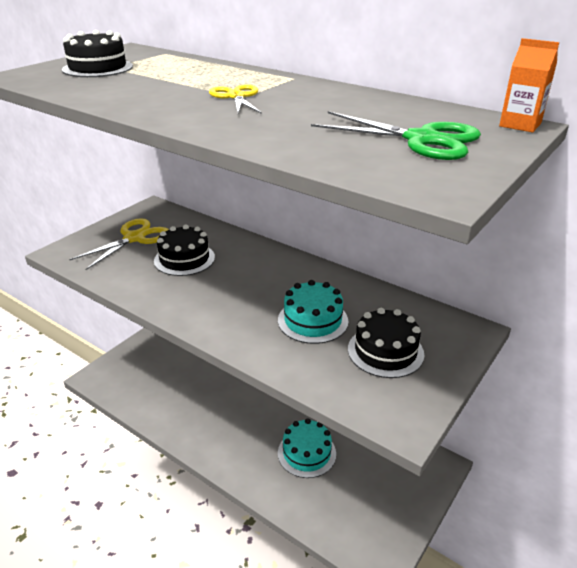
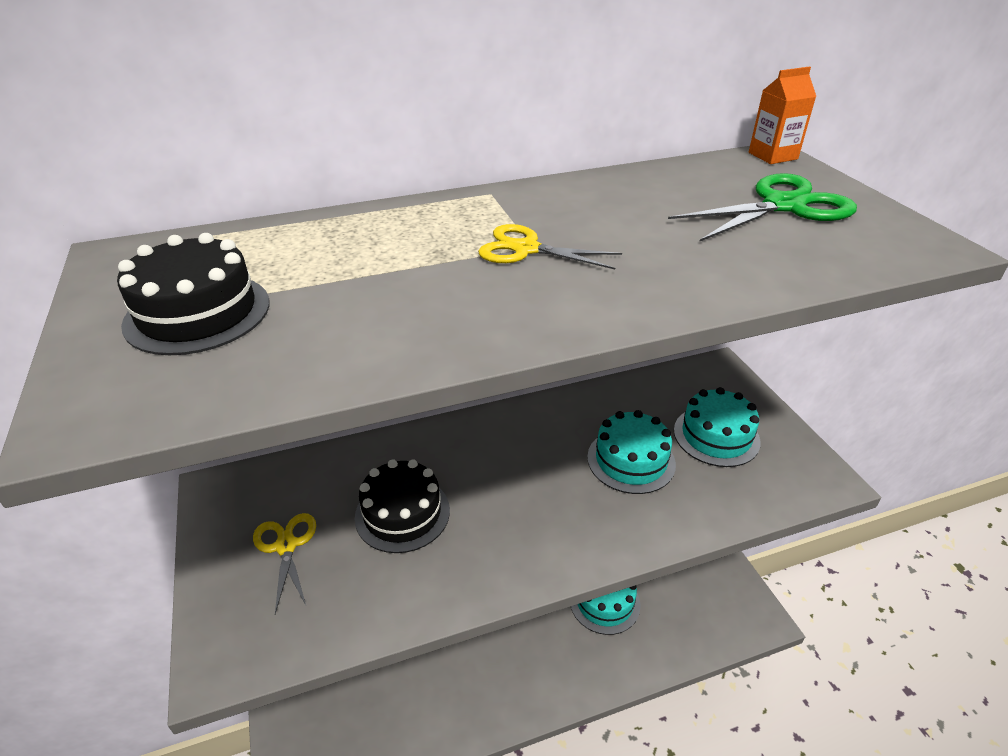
camera: 55 degrees left, 5 degrees up
(134, 238) = (286, 546): yellow scissors -> yellow scissors, size x0.66
(385, 351) = (716, 436): black cake -> turquoise cake

